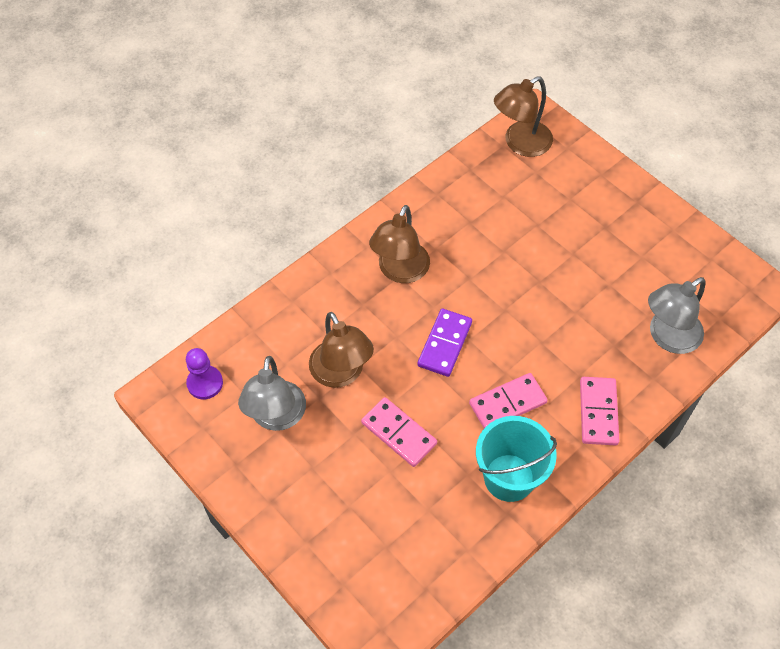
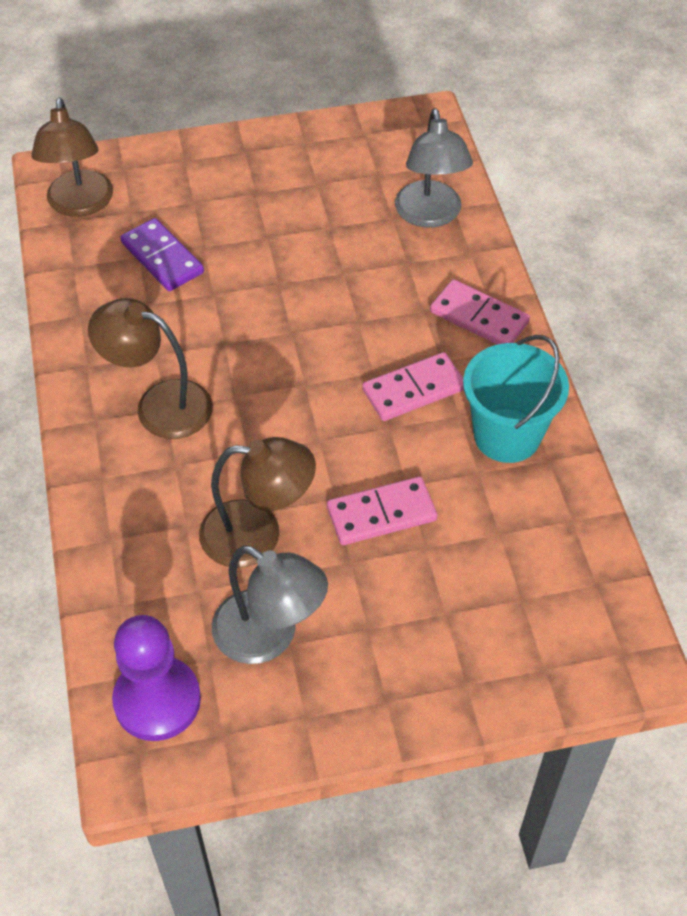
camera: 60 degrees left, 5 degrees down
(205, 383) = (157, 700): purple pawn -> purple pawn, size x1.53
(400, 271) = (159, 404): brown lamp -> brown lamp turned 150 degrees clockwise
(444, 344) = (294, 410): purple domino -> purple domino (162, 258)
(507, 403) = (414, 390): pink domino -> pink domino turned 60 degrees clockwise

